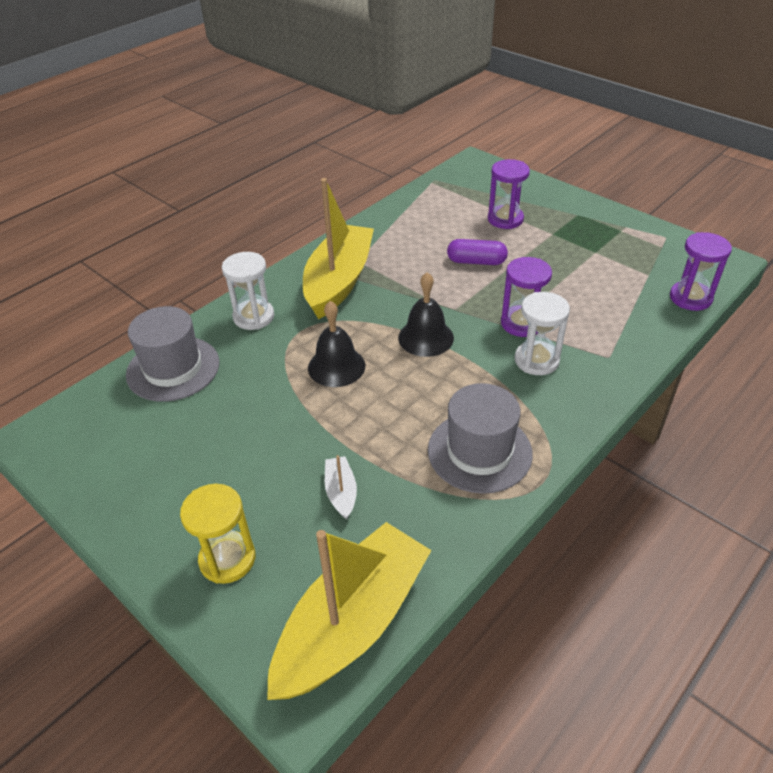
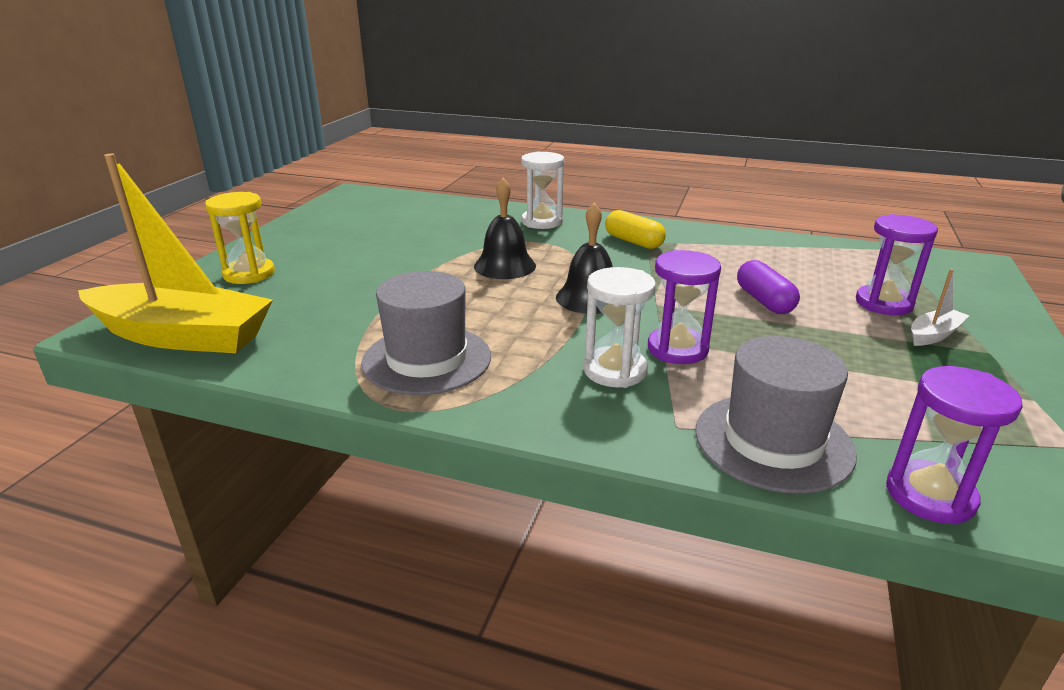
camera: 65 degrees right, 15 degrees down
(173, 368) = (451, 211): grey hat -> grey hat (773, 441)
(339, 281) = (633, 242): yellow boat -> yellow capsule
(341, 492) = (337, 301): white boat -> white boat (934, 335)

